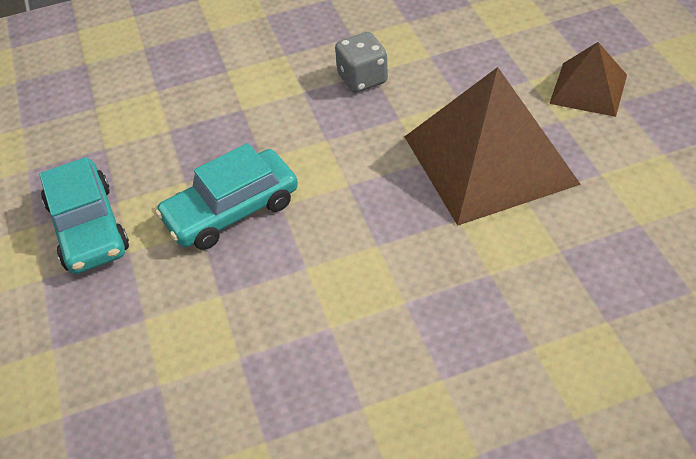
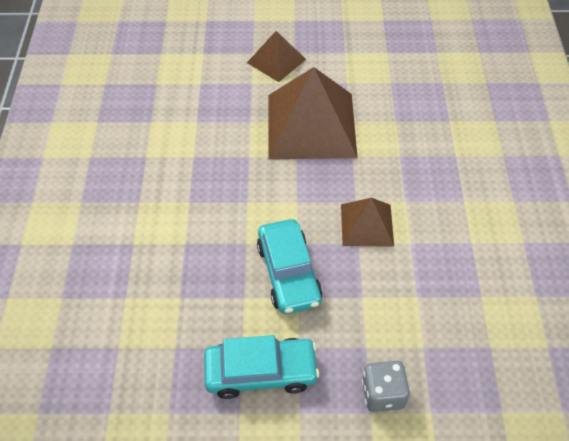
camera: 75 degrees left, 5 degrees up
(340, 268) = (367, 225): none -> brown pyramid
(362, 79) = (197, 164): grey dice -> grey dice (382, 394)

